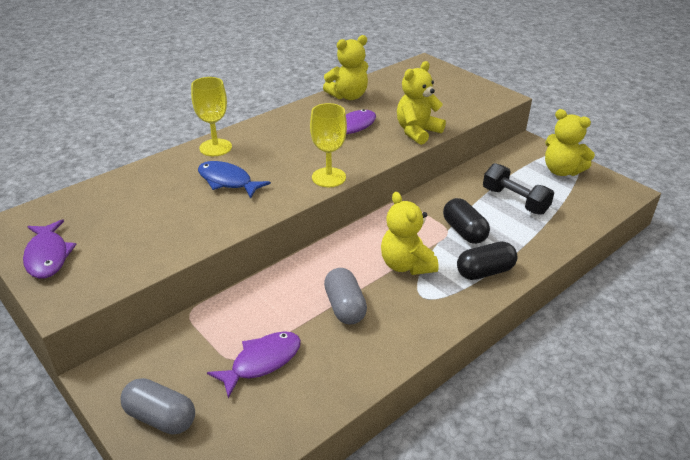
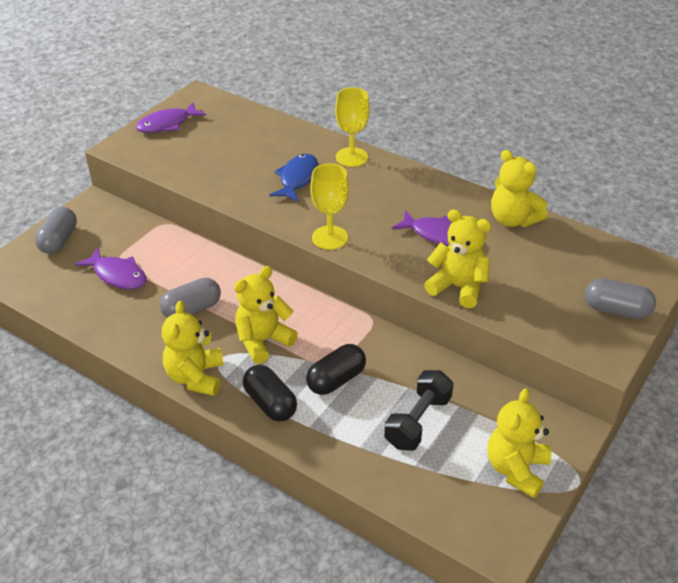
camera: 75 degrees right, 5 degrees up
(443, 315) = (195, 377): none -> yellow teddy bear
(459, 84) = (616, 310): none -> grey capsule

